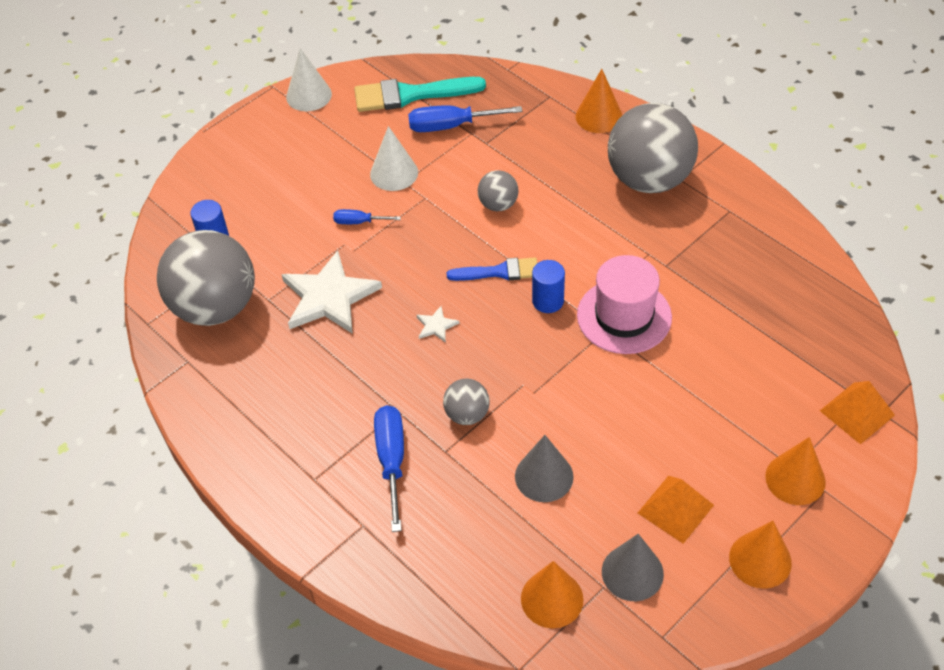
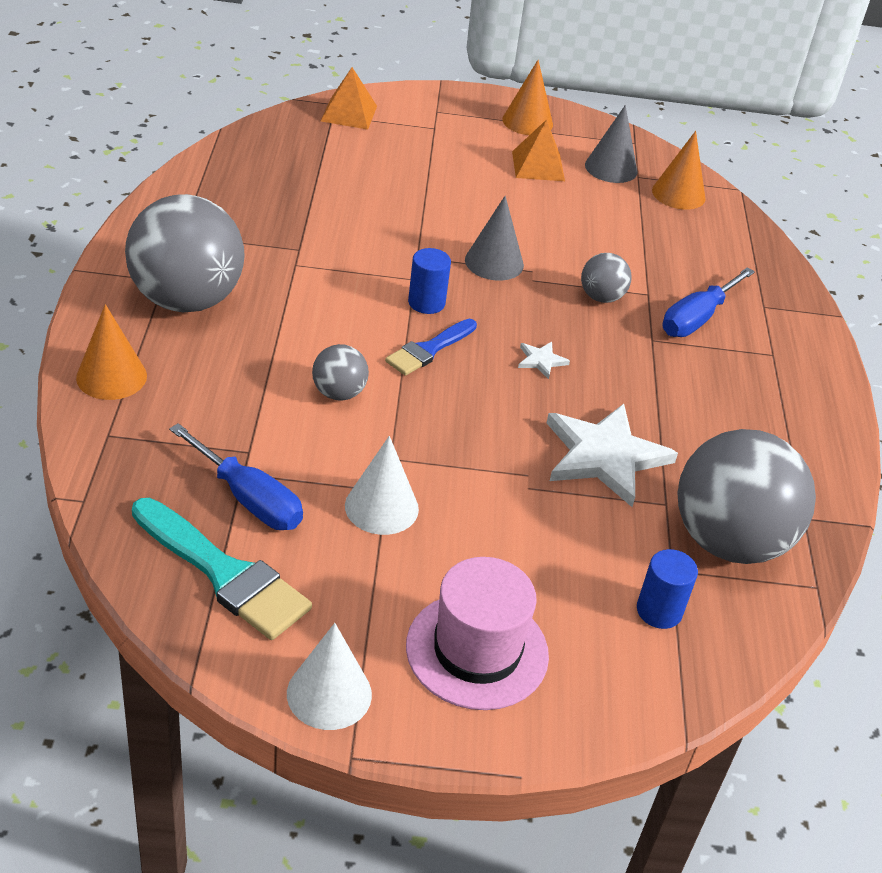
camera: 140 degrees left, 10 degrees down
(359, 222) = (486, 493): blue screwdriver -> none
(499, 272) = (429, 349): blue brush -> blue brush turned 90 degrees counterclockwise
(544, 476) = (597, 234): grey cone -> grey cone (494, 262)
(624, 316) = (389, 251): pink hat -> pink hat (477, 650)
(795, 479) = (443, 124): orange cone -> none

